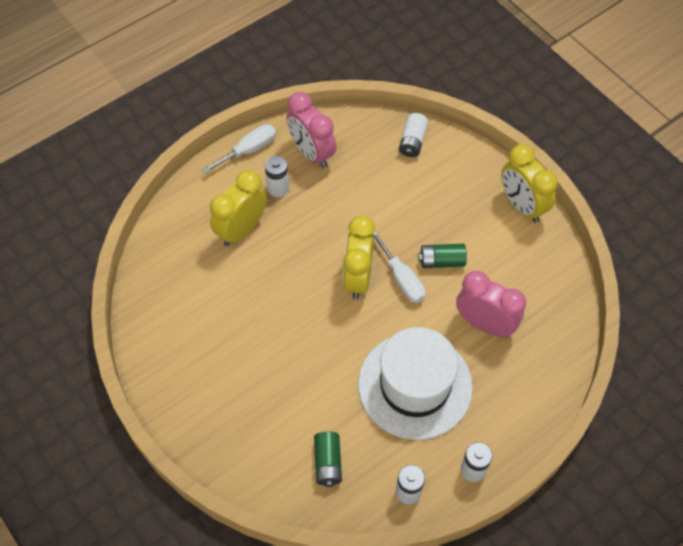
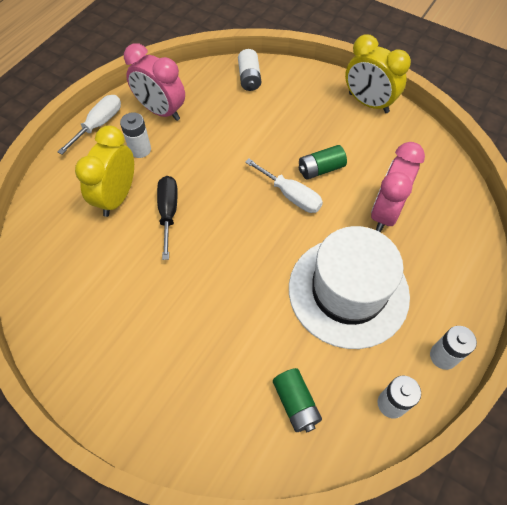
camera: 20 degrees left, 0 degrees up
(282, 259) = (168, 212): none -> black screwdriver
(358, 278) = (249, 207): yellow clock -> none
(485, 324) = (386, 212): pink clock -> pink clock turned 75 degrees counterclockwise

